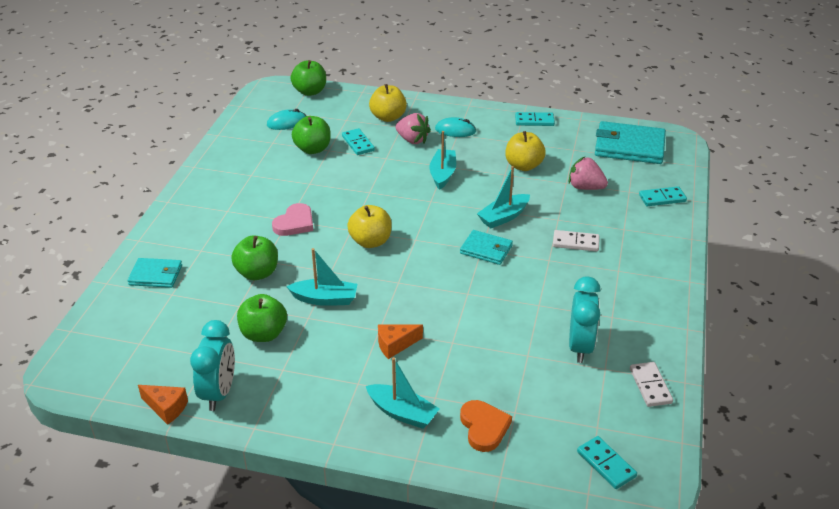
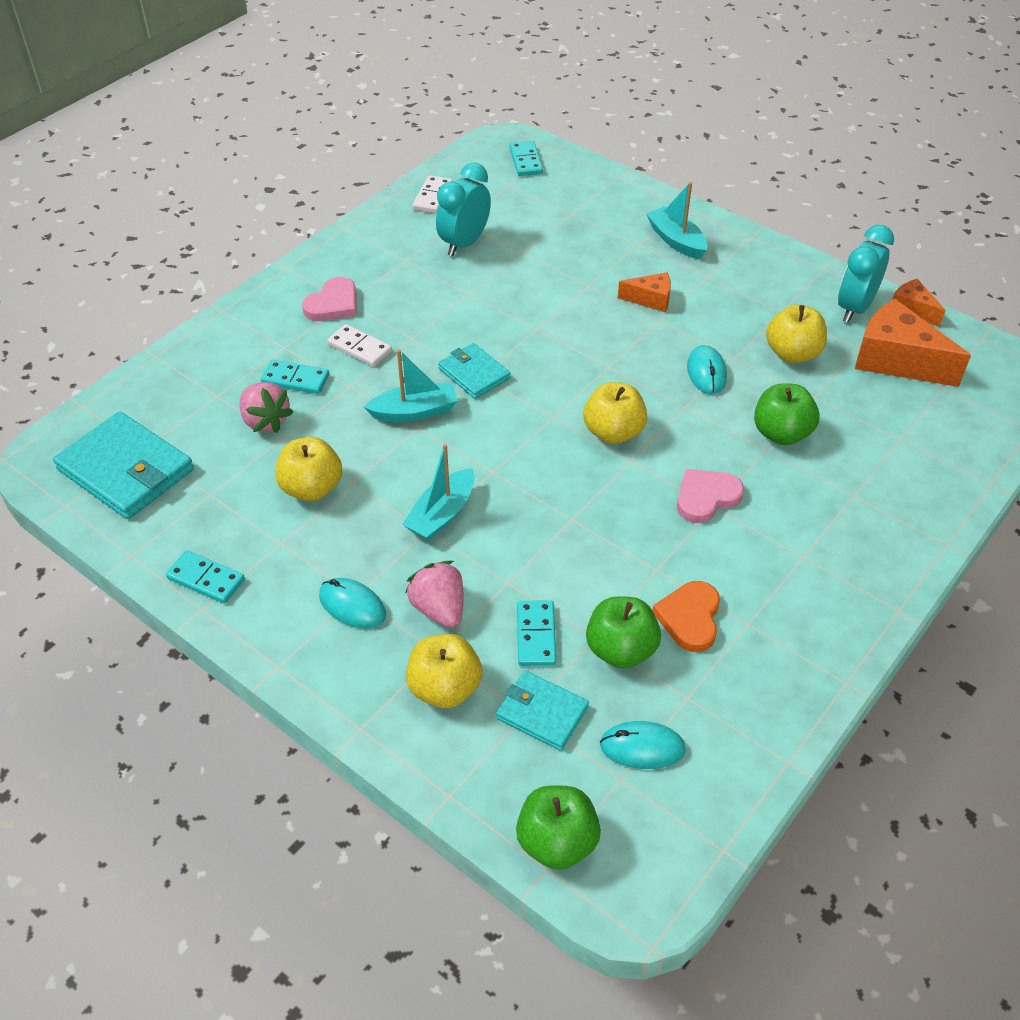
camera: 155 degrees left, 10 degrees up
(156, 275) = (921, 474): turquoise wallet -> turquoise wallet (542, 712)
(178, 354) = (896, 360): none -> orange cheese
(263, 334) = (792, 353): green apple -> yellow apple
(325, 299) = (706, 372): turquoise boat -> turquoise mouse
(484, 427) = (608, 210): orange heart -> orange heart (689, 618)
(625, 265) = (333, 304): none -> pink heart
(662, 198) = (189, 371): turquoise domino -> turquoise domino (295, 379)

